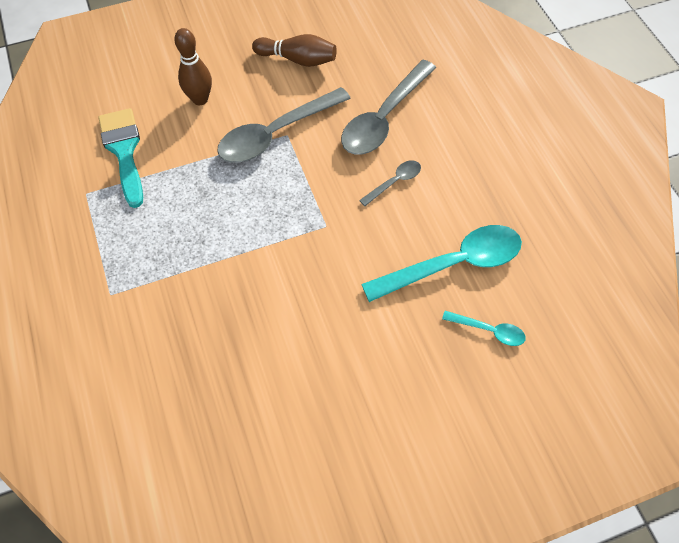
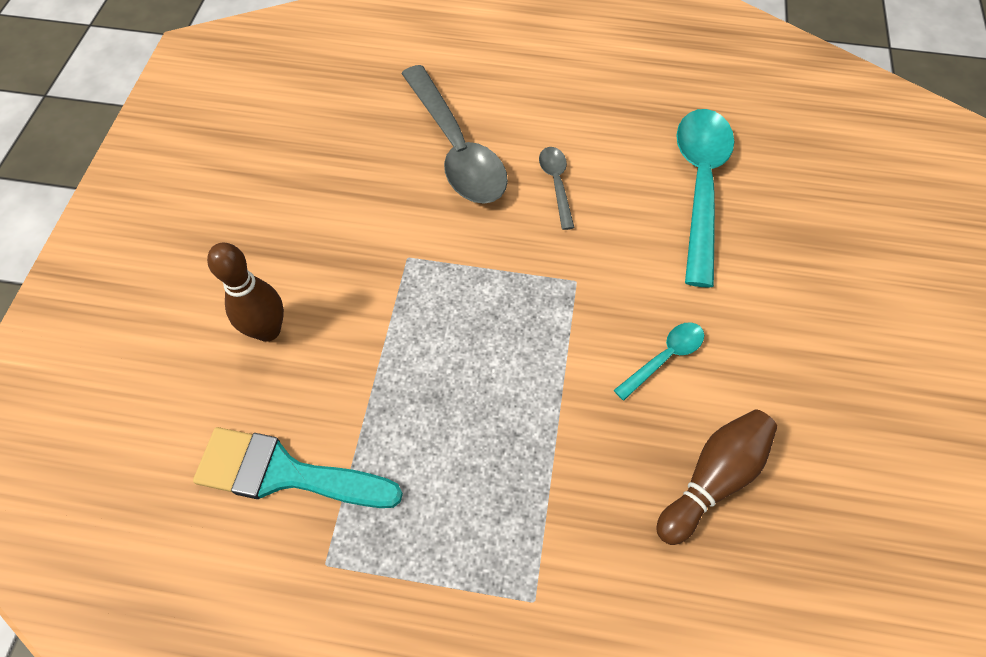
camera: 60 degrees left, 0 degrees up
(276, 134) = (397, 268): grey spoon -> none
(298, 59) = (294, 189): brown bowling pin -> brown bowling pin (713, 479)
(489, 330) = (799, 198): turquoise spoon -> turquoise spoon (664, 357)

